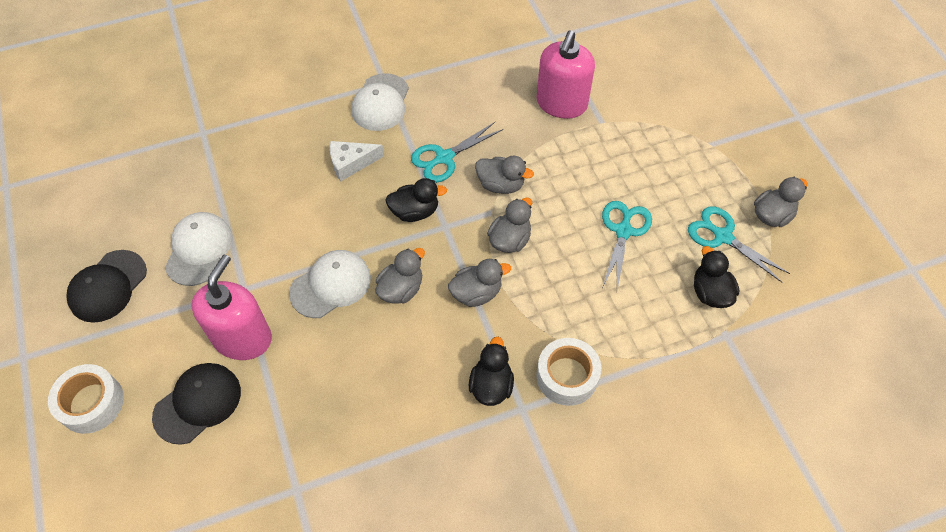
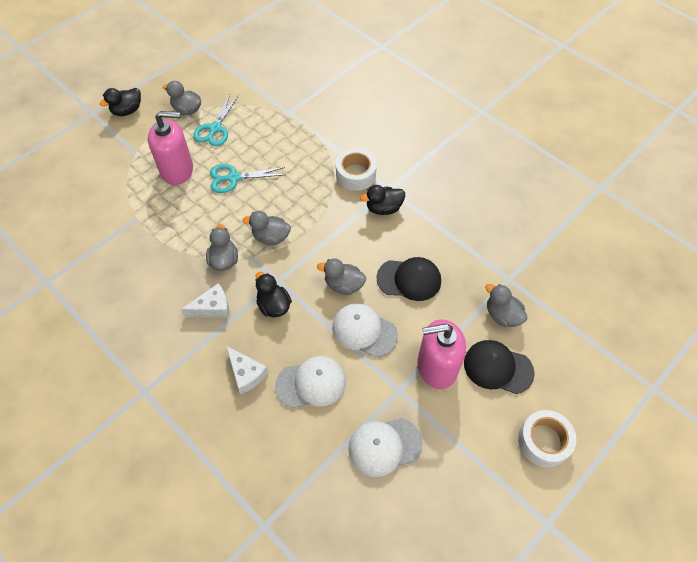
camera: 115 degrees left, 0 degrees up
(108, 286) = (454, 499): black cap -> black cap (409, 279)
(380, 102) = (169, 383): white cap -> white cap (311, 383)
(444, 158) = (212, 307): turquoise scissors -> white cheese
(476, 293) = (323, 240): grey duck -> grey duck (502, 315)
(561, 104) = (125, 250): pink soap dispenser -> pink soap dispenser (177, 170)
(710, 292) = (261, 125): black duck -> black duck (127, 111)

